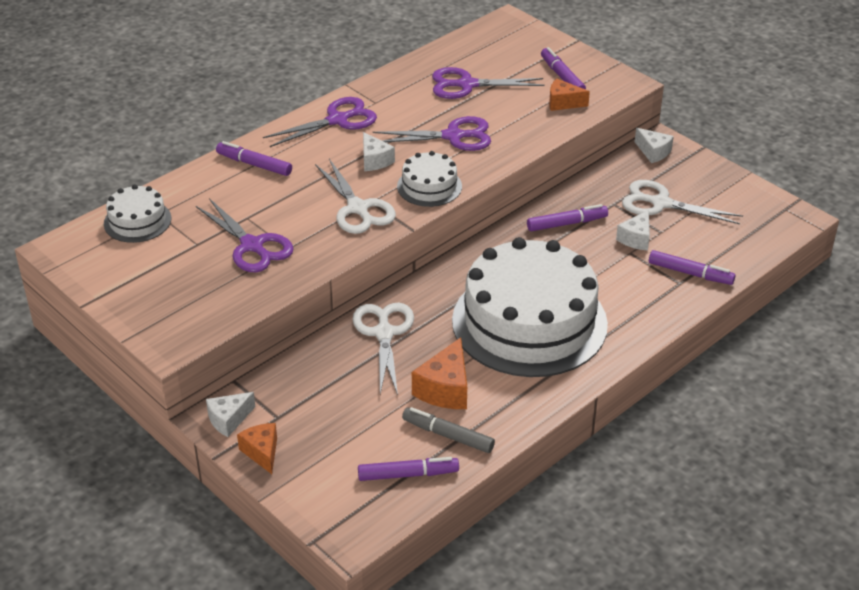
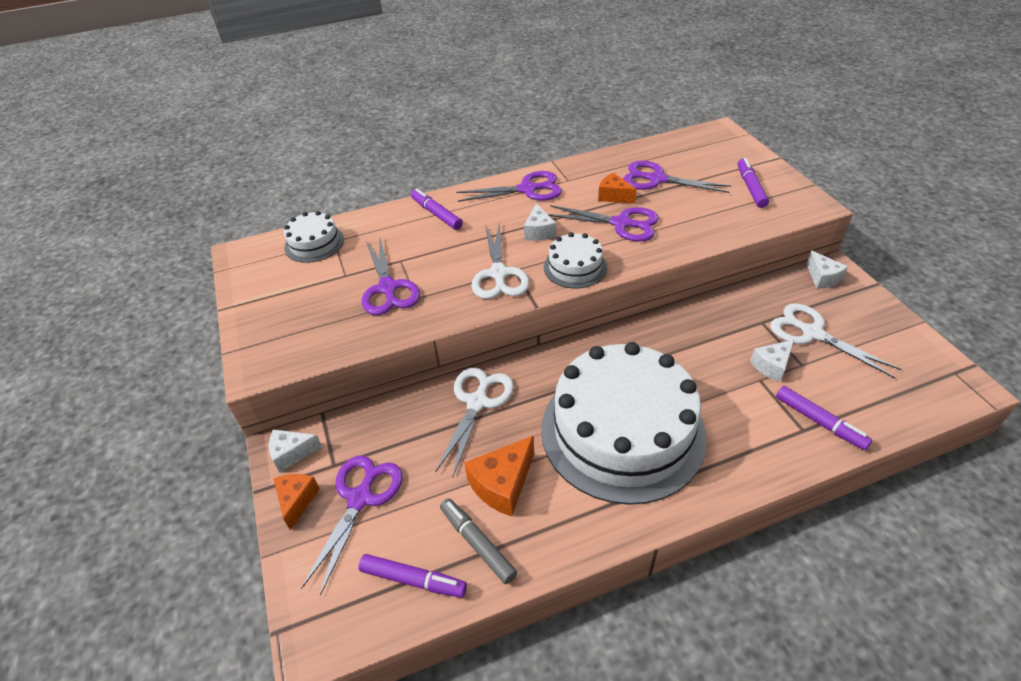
camera: 25 degrees right, 5 degrees up
(322, 434) = (360, 498): none -> purple scissors
(563, 103) = (741, 212): orange cheese -> orange cheese (613, 196)
(567, 224) = (705, 332): purple marker -> none

